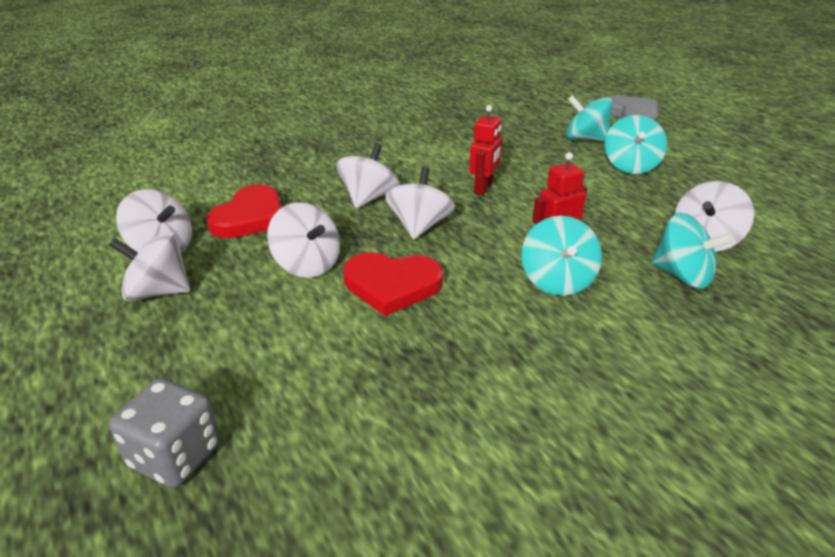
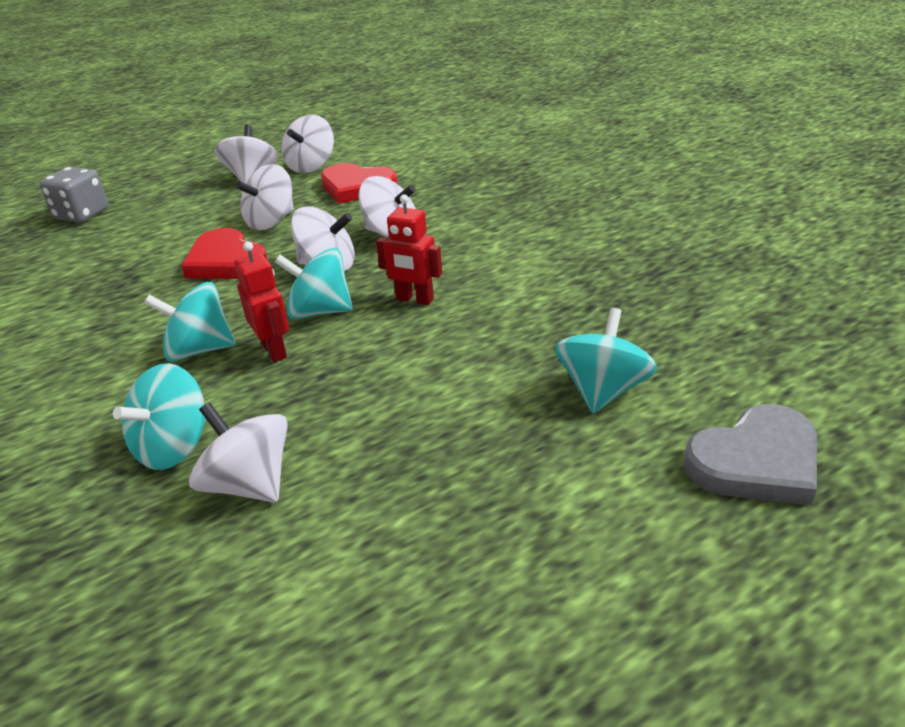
camera: 90 degrees right, 0 degrees up
(392, 285) = (226, 261): red heart -> red heart turned 45 degrees counterclockwise
(630, 166) = (499, 434): turquoise spinning top -> turquoise spinning top (320, 311)

